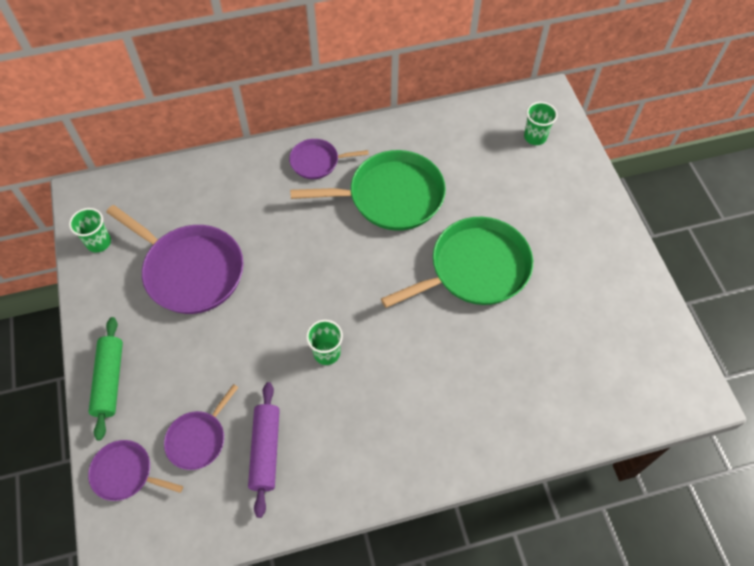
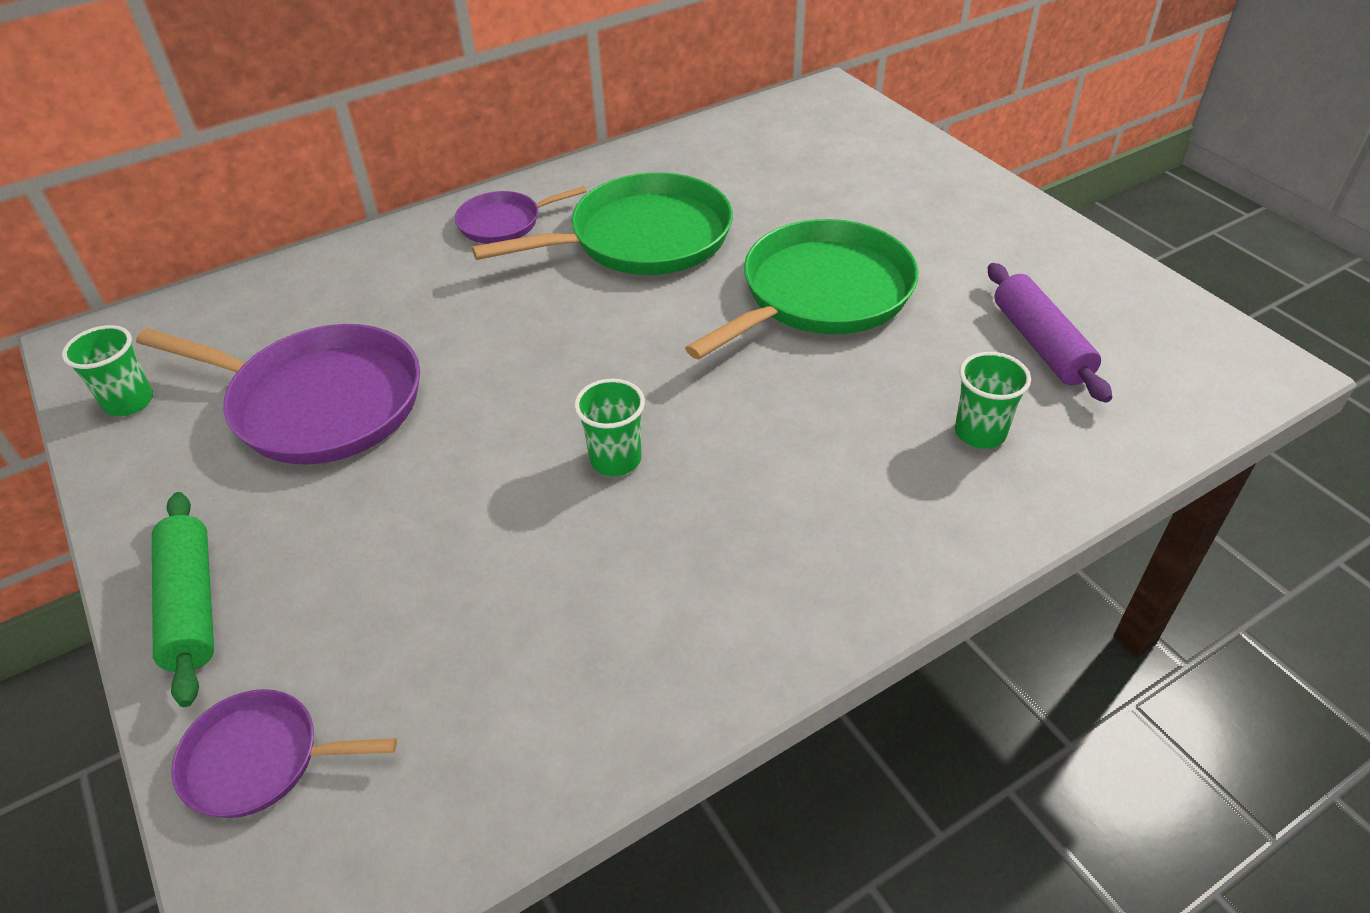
camera: 15 degrees left, 15 degrees down
(198, 439) = (406, 655): purple pan -> none
(265, 450) = (552, 638): purple rolling pin -> purple rolling pin (1040, 344)
(535, 137) = (833, 134): green cup -> green cup (980, 433)

